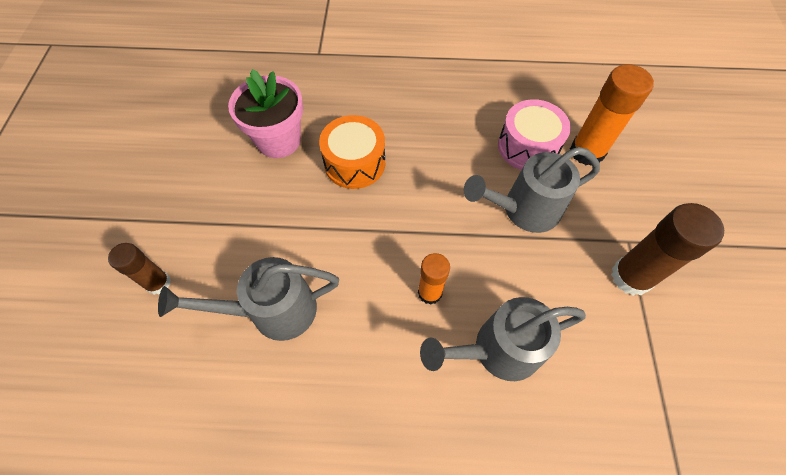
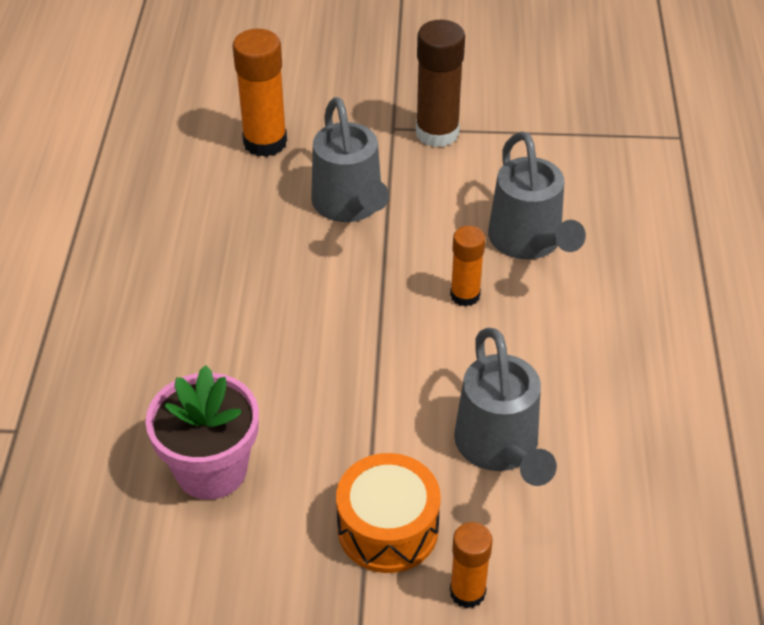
camera: 90 degrees left, 15 degrees down
(158, 283) = (467, 592): brown glue stick -> orange glue stick
(354, 163) = (264, 372): orange drum -> orange drum (388, 528)
(528, 147) = (252, 193): pink drum -> none

